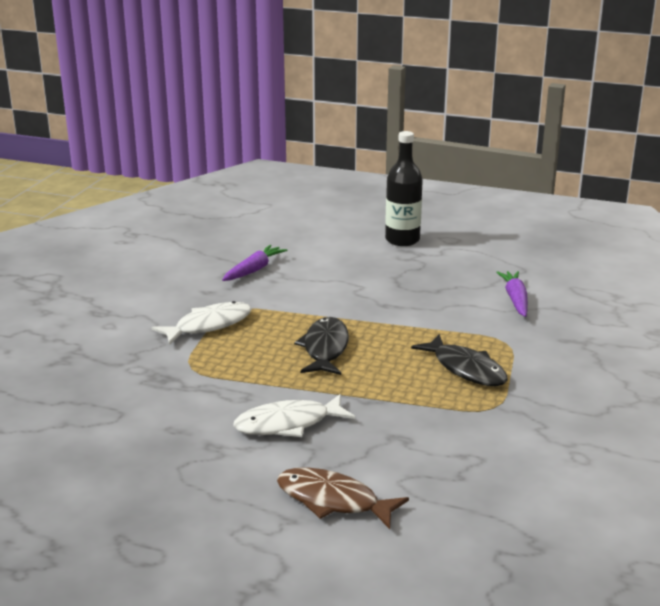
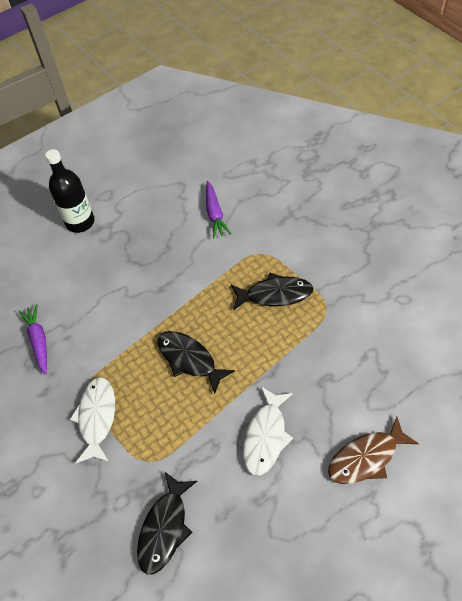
camera: 50 degrees left, 30 degrees up
(131, 402) = (165, 528): none -> black fish
(515, 299) = (215, 213): purple carrot -> purple carrot turned 135 degrees counterclockwise

